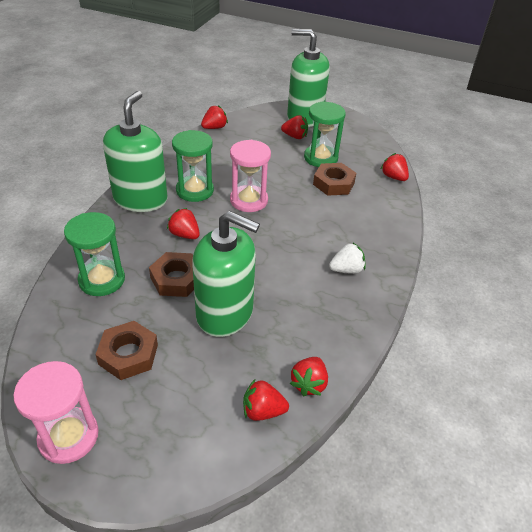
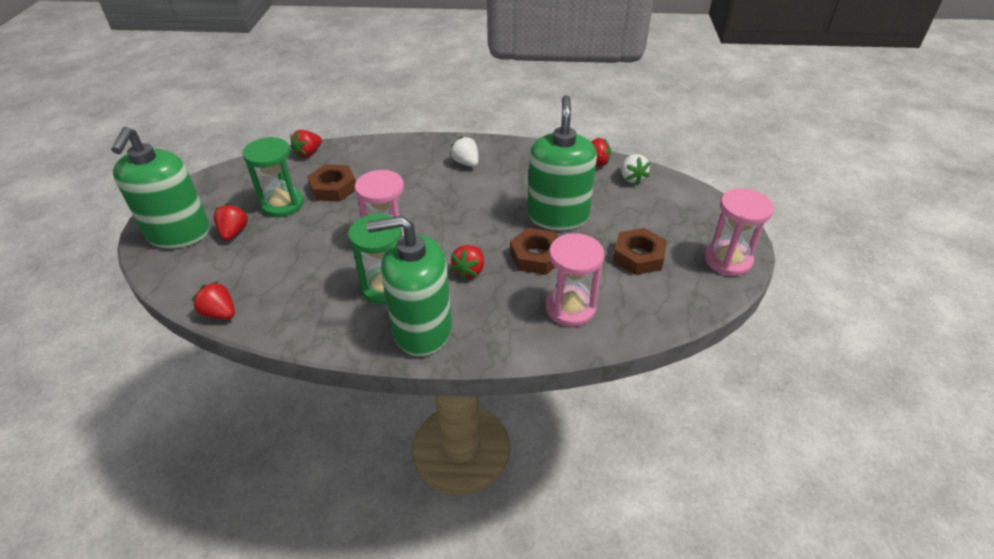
camera: 105 degrees left, 0 degrees up
(102, 280) = (570, 308): green hourglass -> pink hourglass
(263, 411) = (632, 178): red strawberry -> white strawberry

